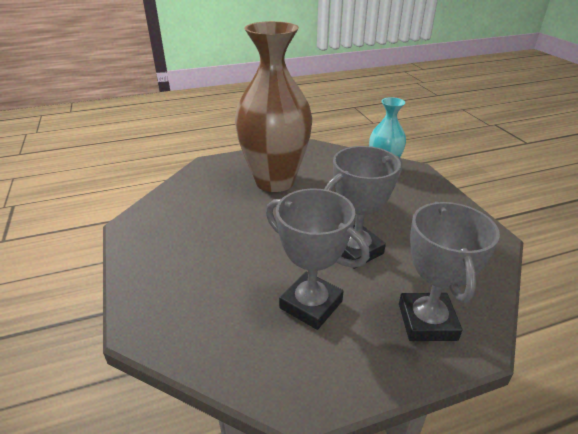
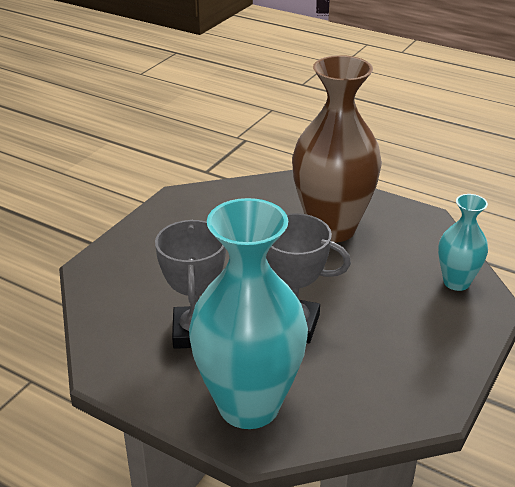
camera: 50 degrees right, 0 degrees up
(427, 321) = (249, 405): grey trophy -> turquoise vase

